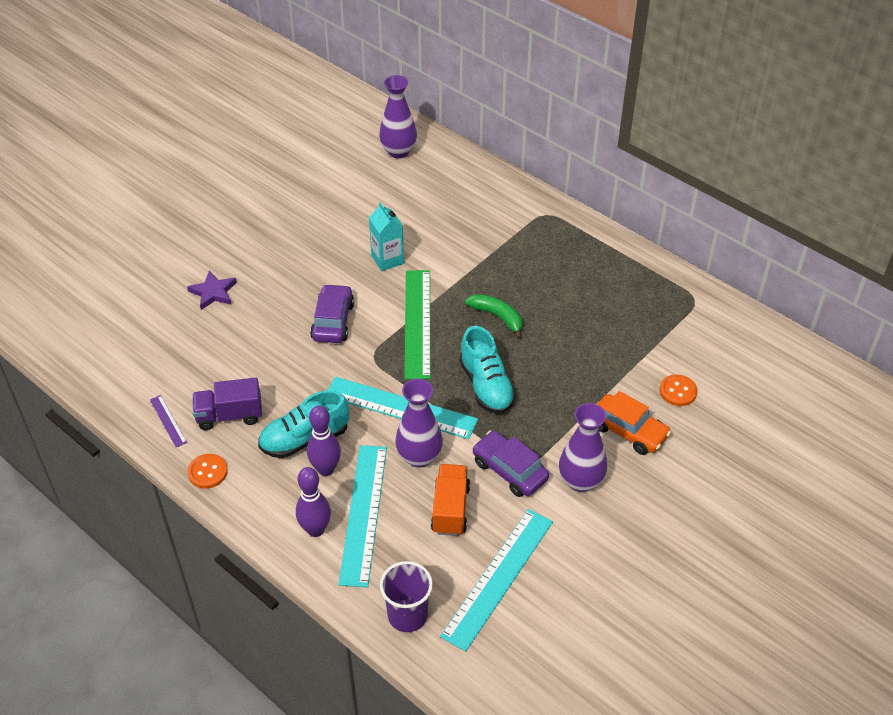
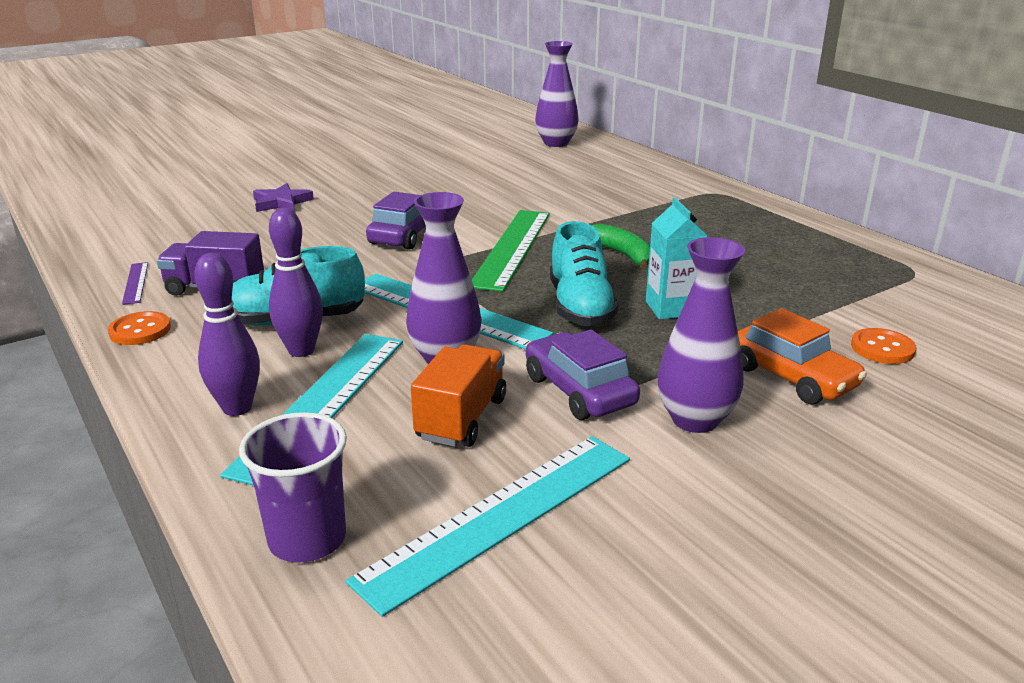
camera: 15 degrees right, 20 degrees down
(387, 259) = (502, 202): turquoise carton -> turquoise carton (671, 308)

